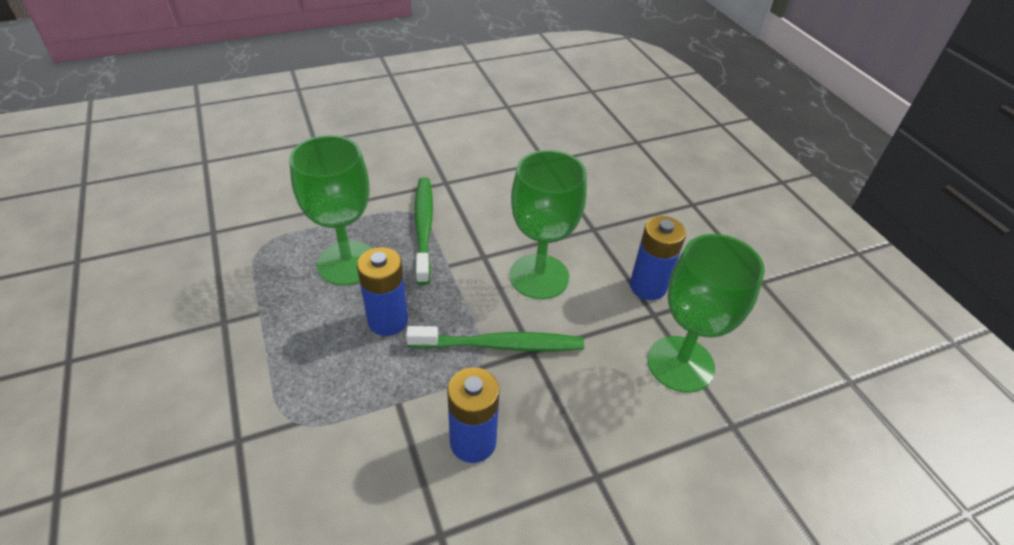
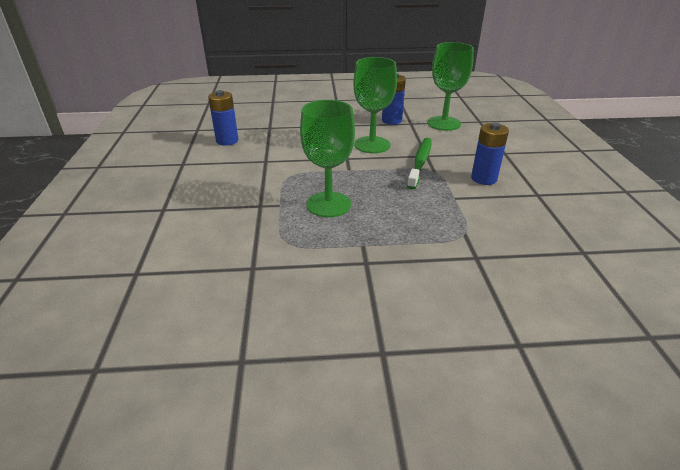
camera: 70 degrees left, 10 degrees down
(388, 320) = (389, 194): blue battery -> blue battery (227, 141)
(423, 228) = (309, 173): green toothbrush -> none

